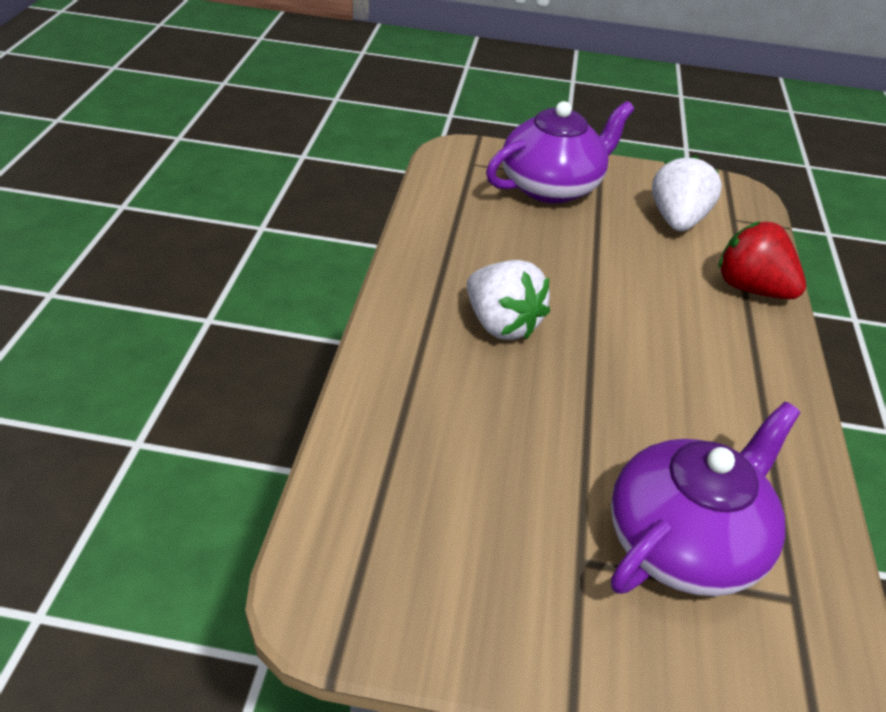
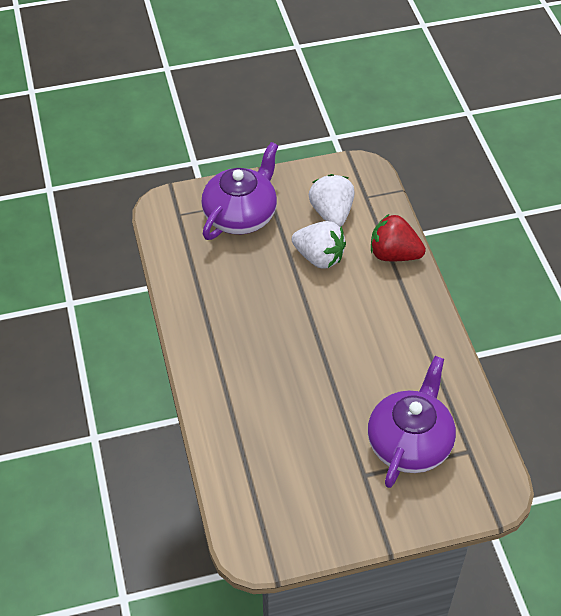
camera: 20 degrees left, 10 degrees up
(501, 324) = (260, 345): white strawberry -> white strawberry (319, 257)

